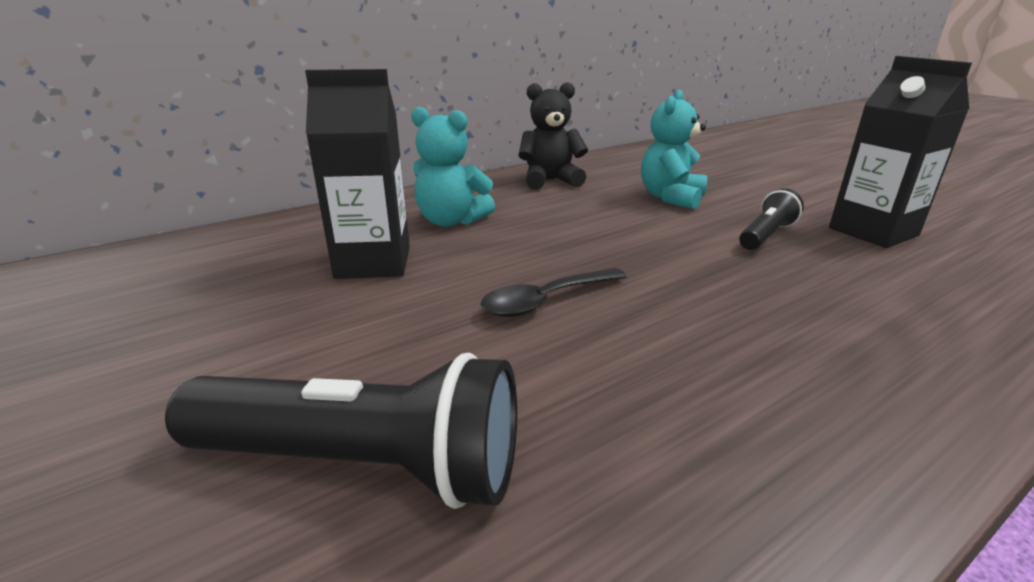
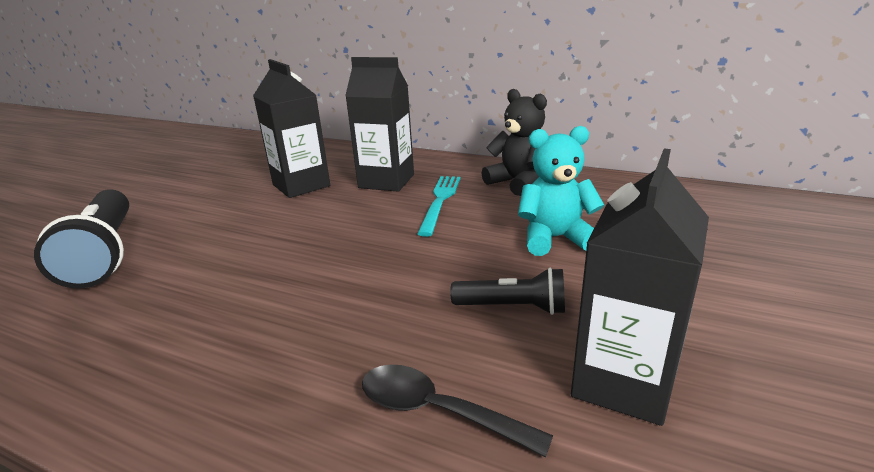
camera: 60 degrees right, 0 degrees up
(451, 221) = (386, 181): turquoise teddy bear -> black carton
(543, 213) = (440, 201): none -> turquoise fork
(546, 301) = (286, 246): black spoon -> black spoon (437, 411)

